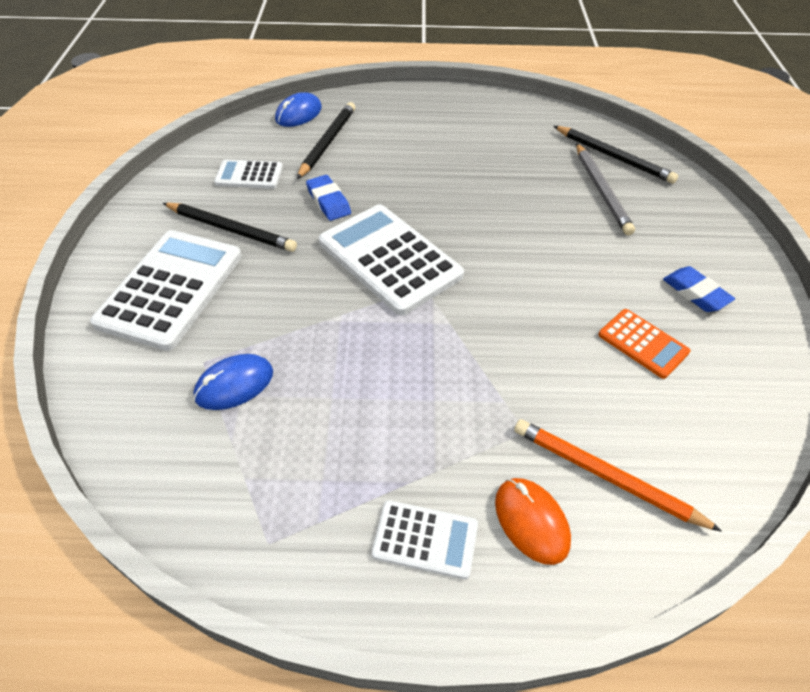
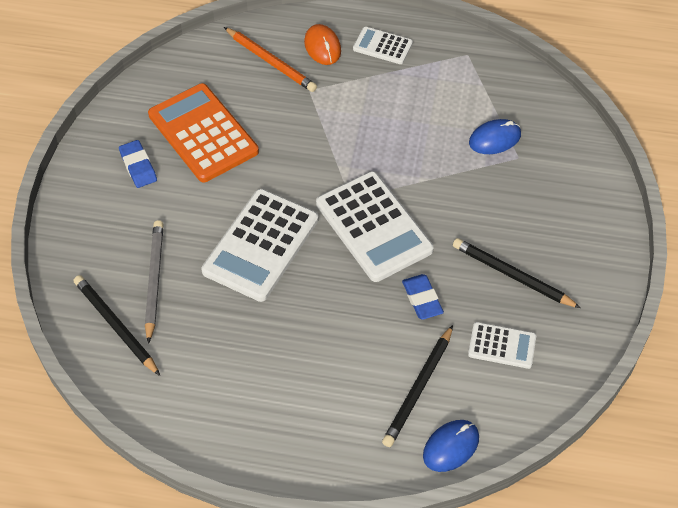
camera: 170 degrees left, 5 degrees up
(171, 289) = (553, 219): white calculator -> white calculator (260, 245)
(643, 343) = (203, 133): orange calculator -> orange calculator, size x1.93

